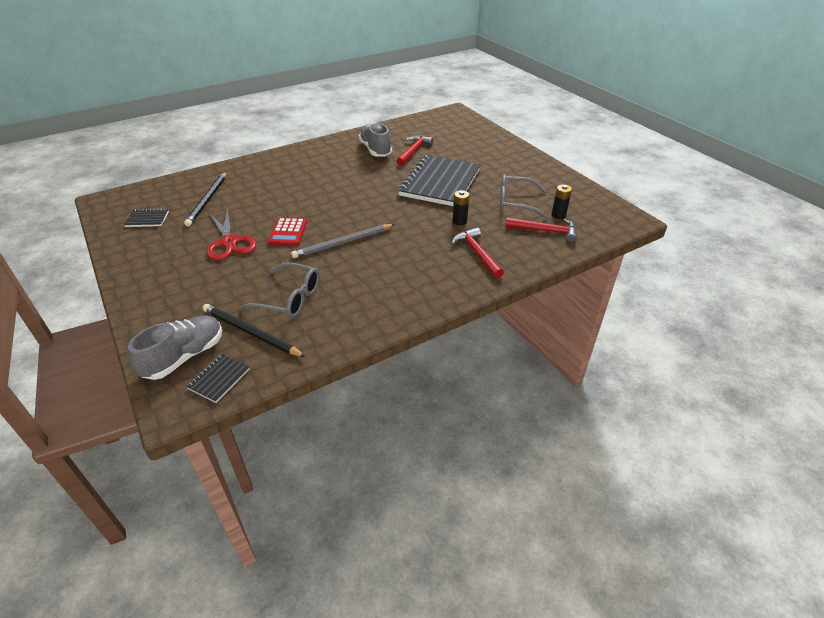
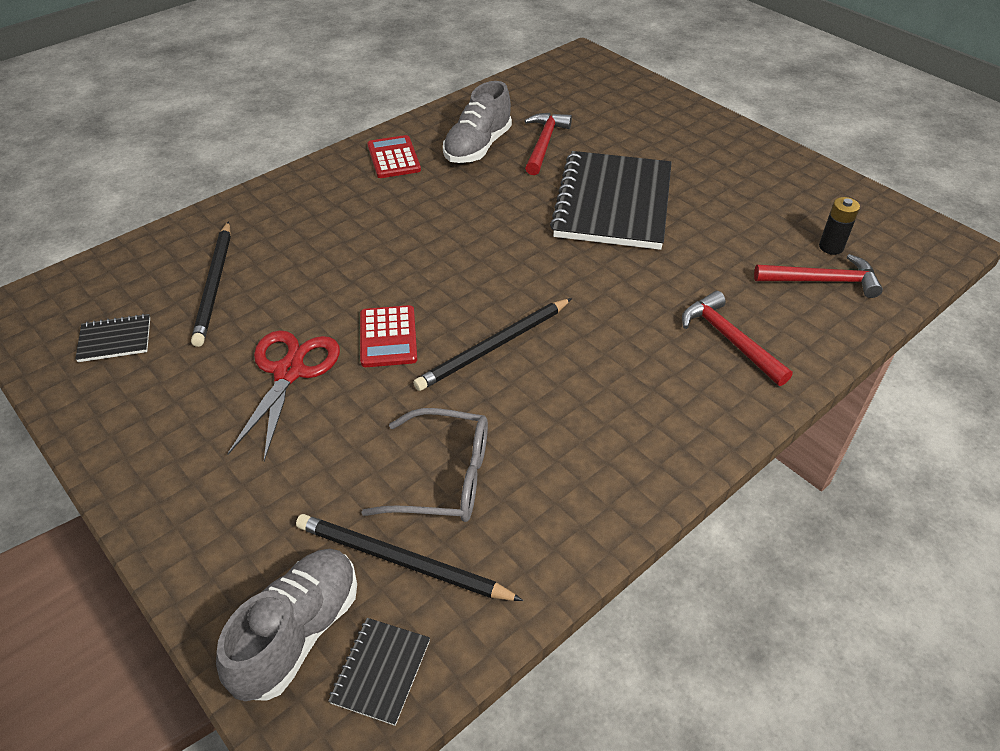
camera: 10 degrees left, 5 degrees up
(229, 242) = (289, 372): red scissors -> red scissors turned 135 degrees counterclockwise
(327, 151) = (394, 158): none -> red calculator
(343, 243) = (494, 347): grey pencil -> black pencil
(375, 150) = (478, 147): grey shoe -> grey shoe turned 120 degrees counterclockwise
(459, 221) = (676, 278): black battery -> none
(515, 203) = (753, 230): grey glasses -> none

